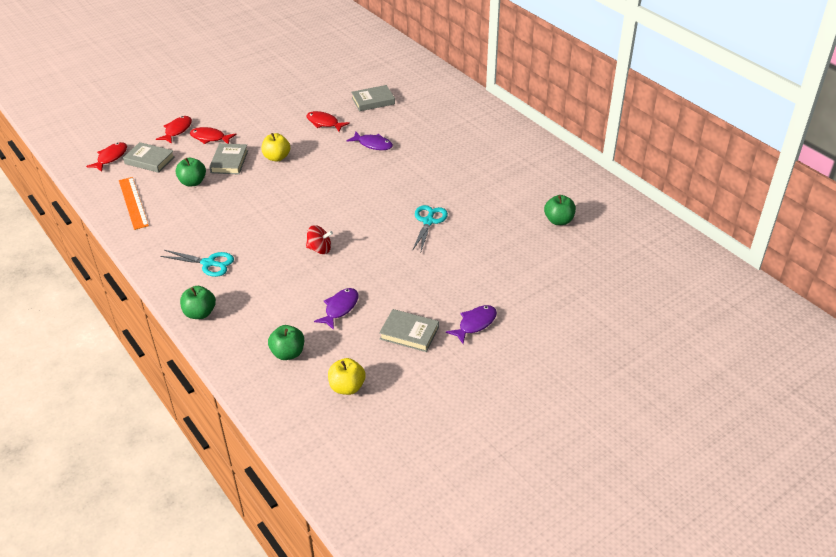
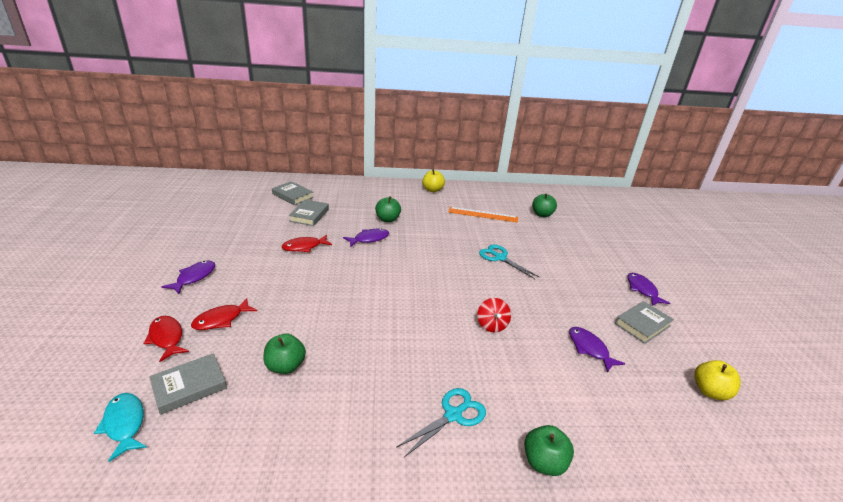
camera: 60 degrees left, 10 degrees down
(111, 157) = (124, 424): red fish -> turquoise fish
(133, 202) = (258, 440): orange ruler -> orange ruler (483, 214)
(229, 162) = (284, 324): grey book -> grey book (292, 196)
(239, 104) = (194, 277): none -> purple fish
(277, 157) = (320, 292): yellow apple -> yellow apple (432, 190)
(288, 353) = (646, 412): green apple -> green apple (387, 219)
(320, 249) = (492, 325): red spinning top -> red spinning top turned 135 degrees clockwise

